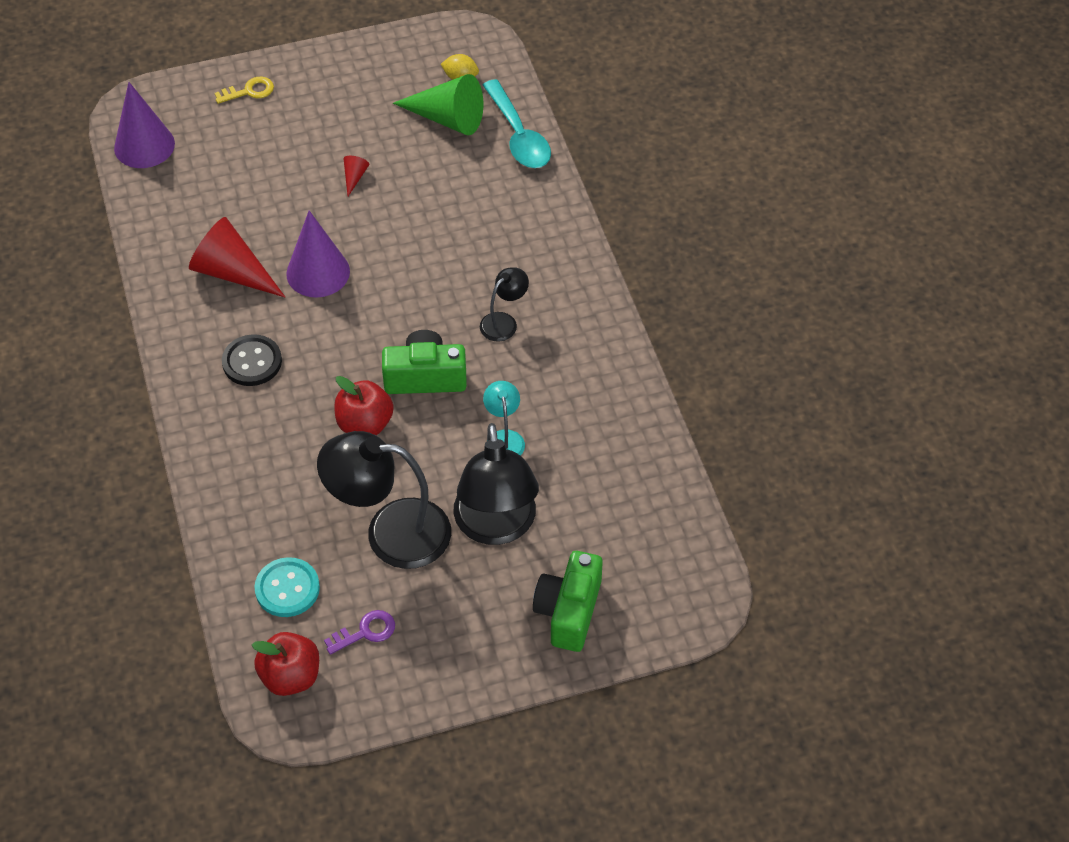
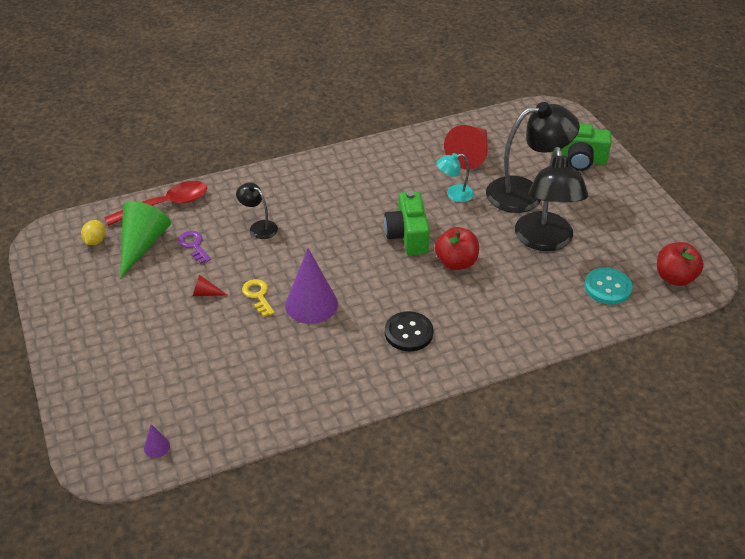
camera: 95 degrees left, 10 degrees down
(144, 145) = (157, 447): purple cone -> purple cone, size x0.43
(232, 272) = (314, 358): red cone -> red cone (470, 154)
(249, 91) = (91, 376): yellow key -> yellow key (258, 296)
(365, 632) = (626, 245): purple key -> purple key (193, 245)
(504, 322) = (352, 201): black lamp -> black lamp (259, 227)
(518, 135) = (165, 205): turquoise spoon -> red spoon

